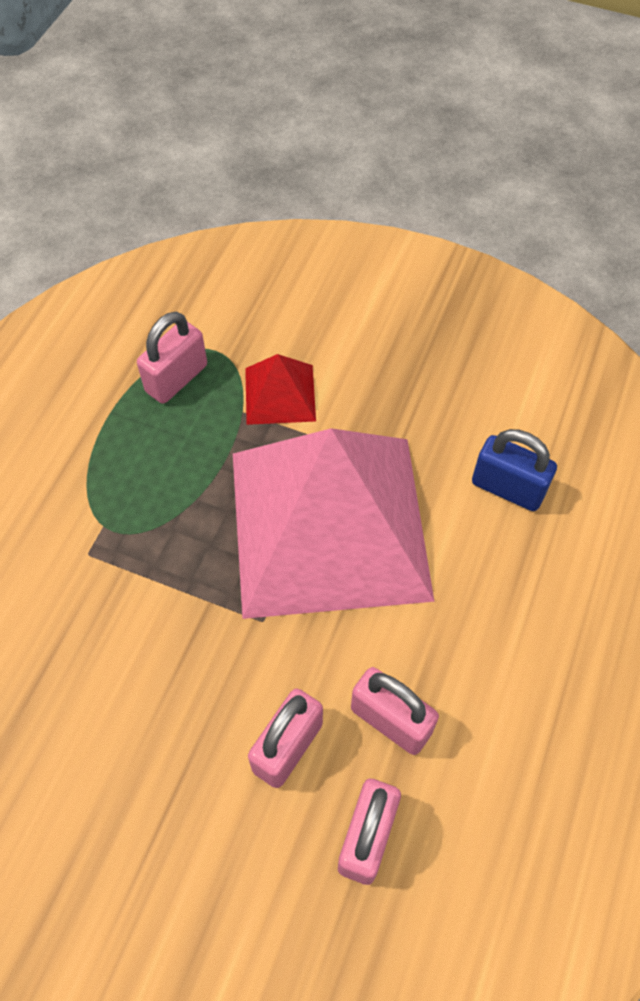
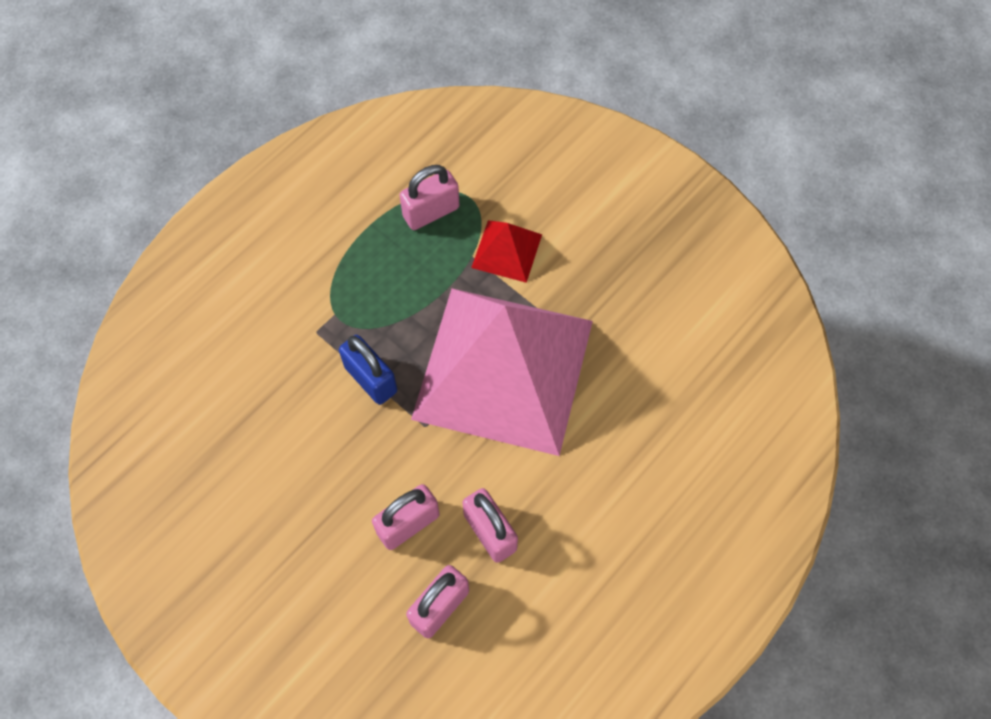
camera: 20 degrees right, 5 degrees up
(507, 488) = (655, 387): blue padlock -> blue padlock (370, 379)

